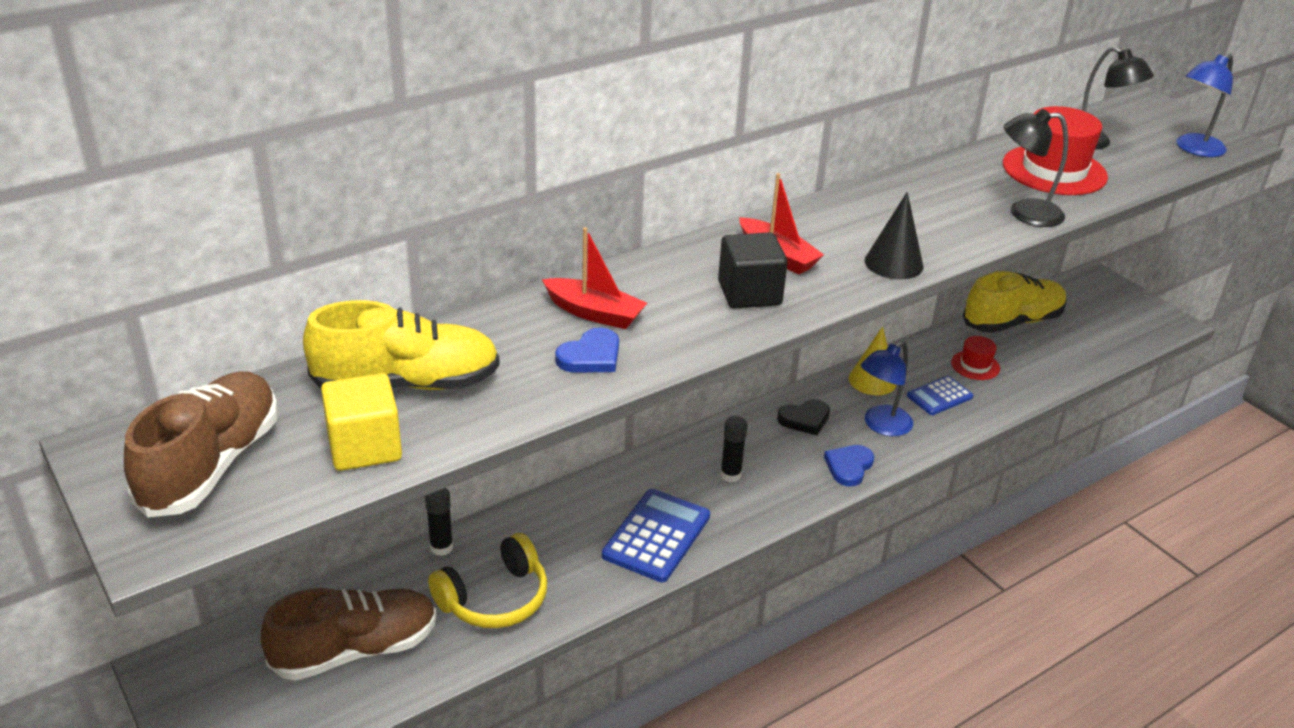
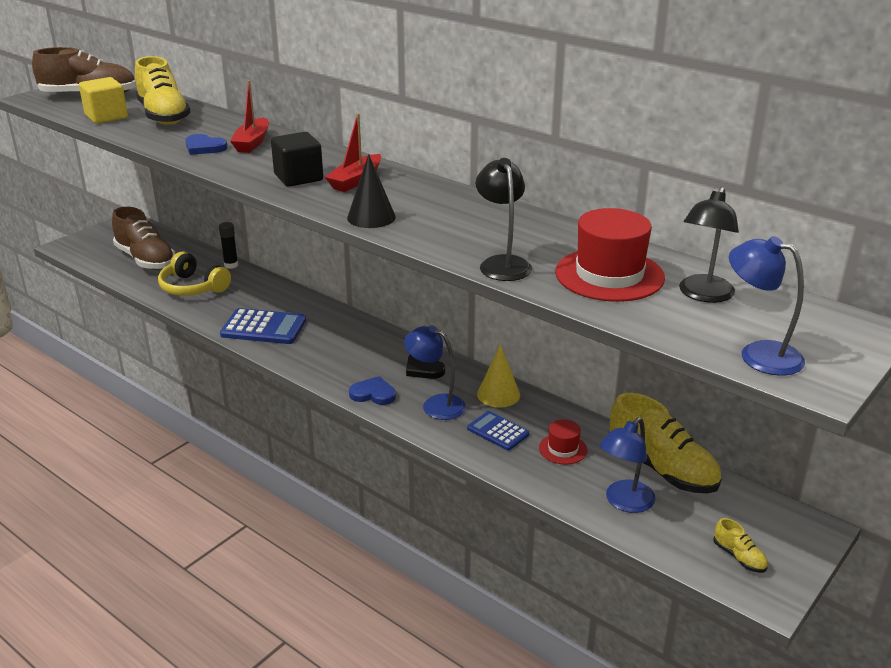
camera: 75 degrees right, 5 degrees down
(730, 475) = (339, 345): black glue stick -> none
(1058, 354) = (624, 502): none -> blue lamp
(1129, 321) = (739, 557): none -> yellow shoe

